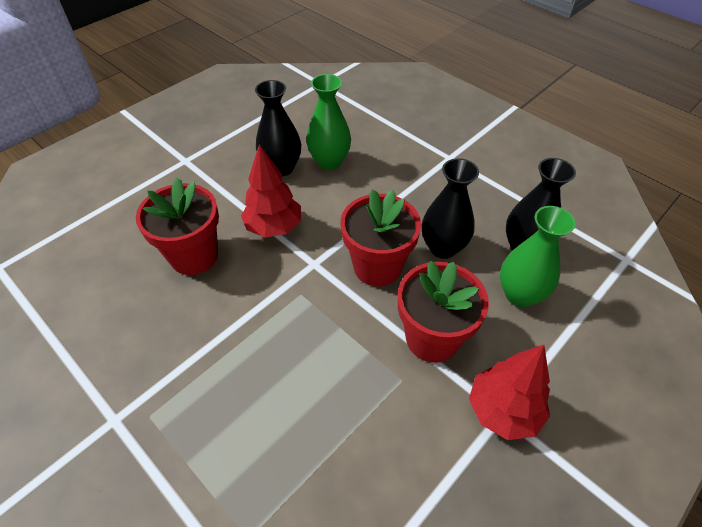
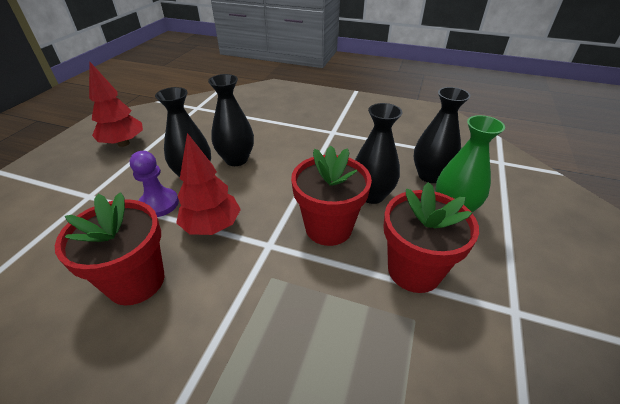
camera: 25 degrees left, 10 degrees down
(239, 188) = (159, 204): none -> purple pawn
(329, 161) = (236, 159): green vase -> black vase
(503, 410) = (514, 308): red tree -> red tree (124, 143)

